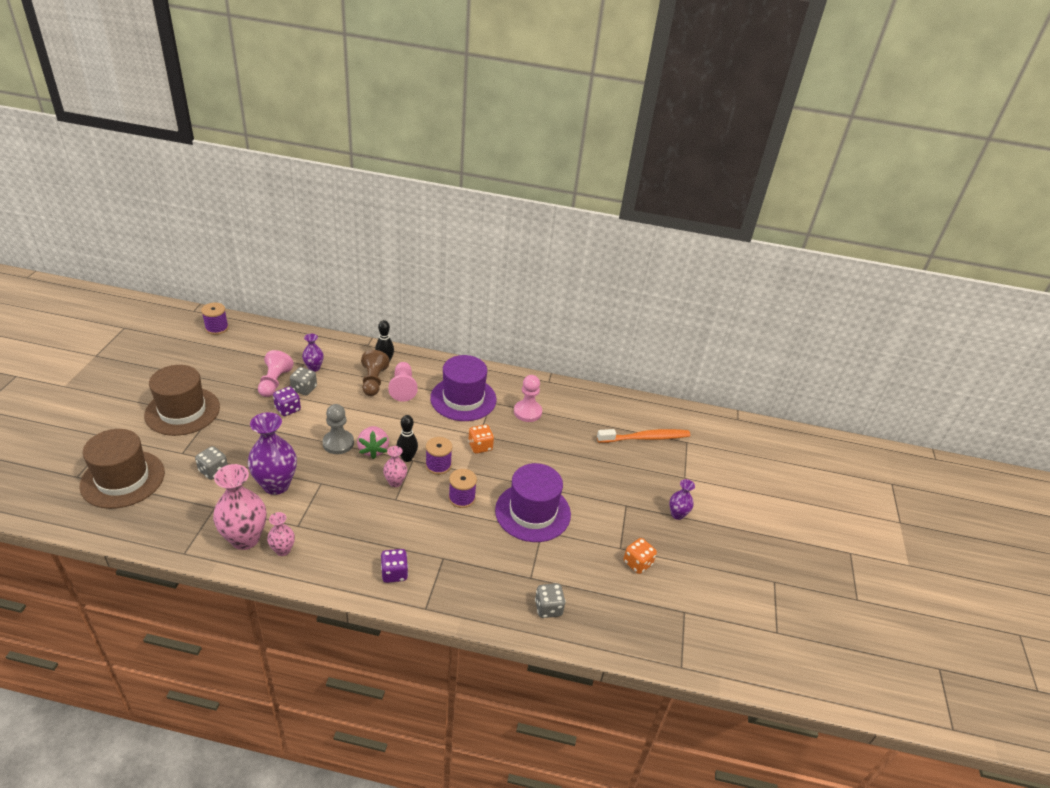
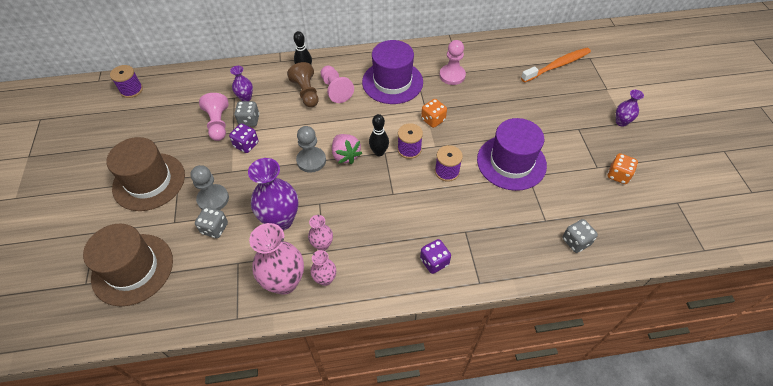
camera: 15 degrees left, 15 degrees up
(228, 445) = (213, 199): none -> grey pawn
(395, 482) = (383, 178): pink vase -> pink vase (322, 245)

